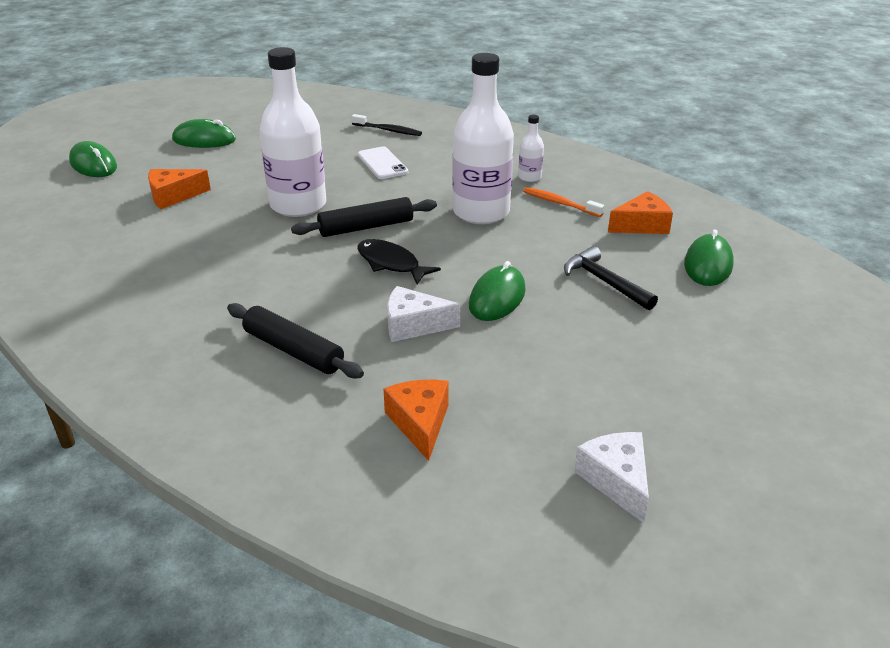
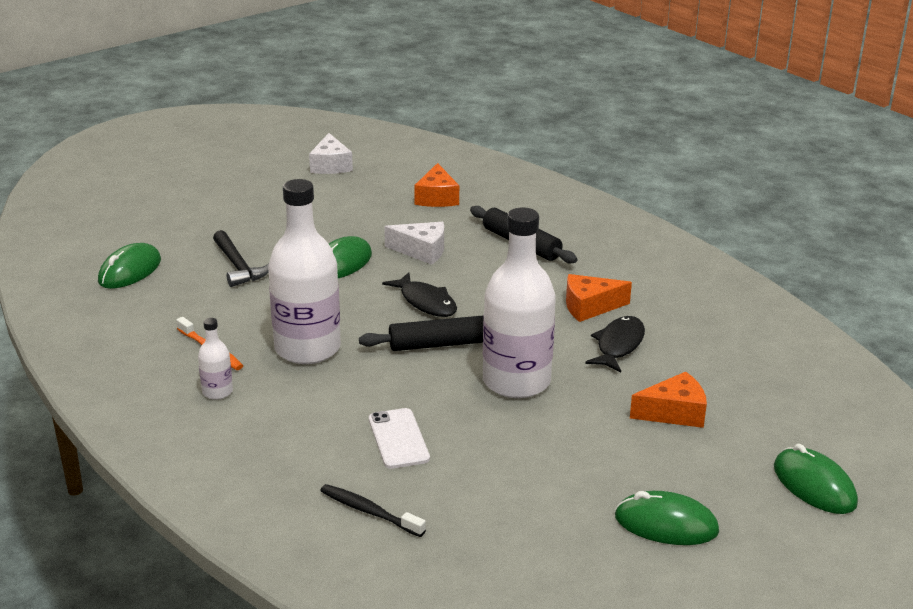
camera: 170 degrees left, 5 degrees down
(203, 242) = (618, 345): none -> black fish
(642, 225) = (148, 315): orange cheese -> orange cheese (590, 307)

